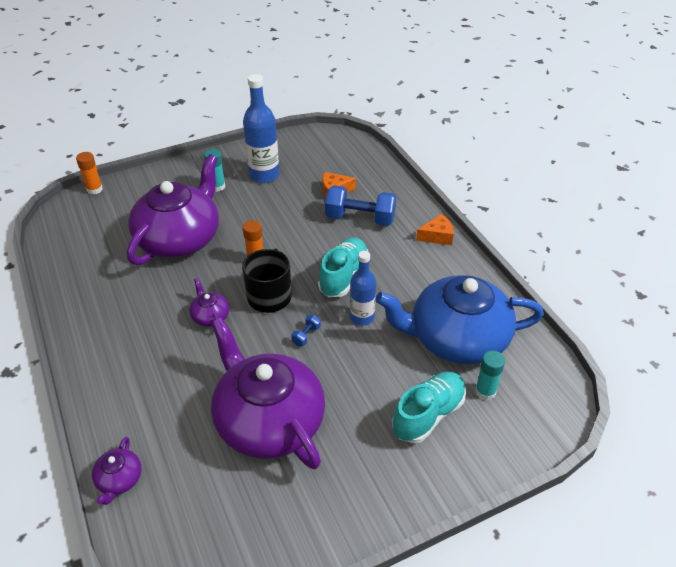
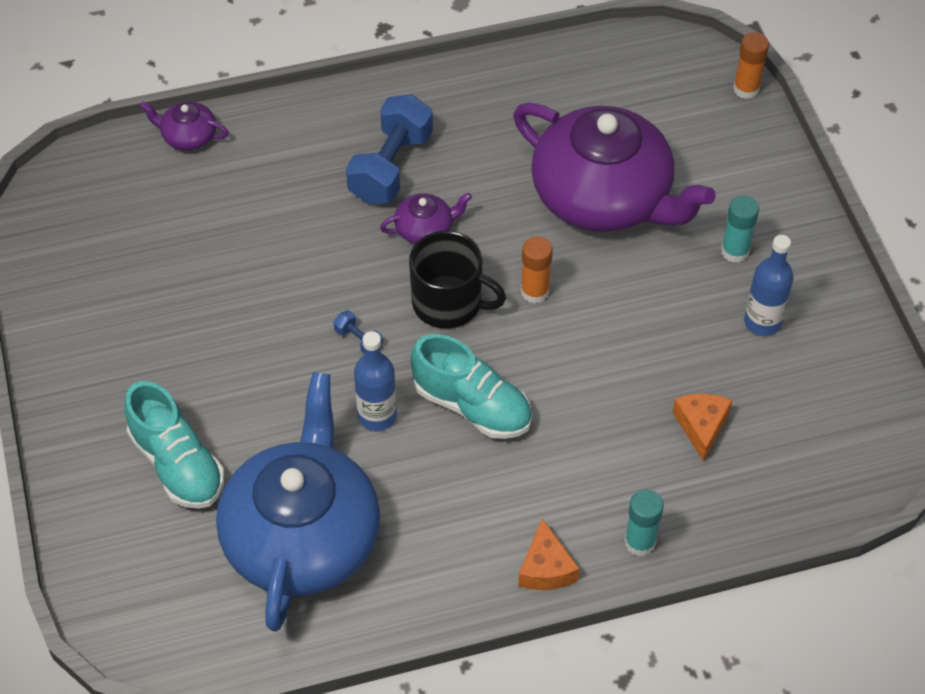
camera: 100 degrees right, 10 degrees up
(264, 175) = (762, 322): blue bottle -> blue bottle, size x0.66
(268, 420) = (224, 282): purple teapot -> none
(360, 218) = (615, 454): blue dumbbell -> blue dumbbell (391, 167)
(485, 391) = (193, 547): turquoise glue stick -> turquoise glue stick (640, 542)

